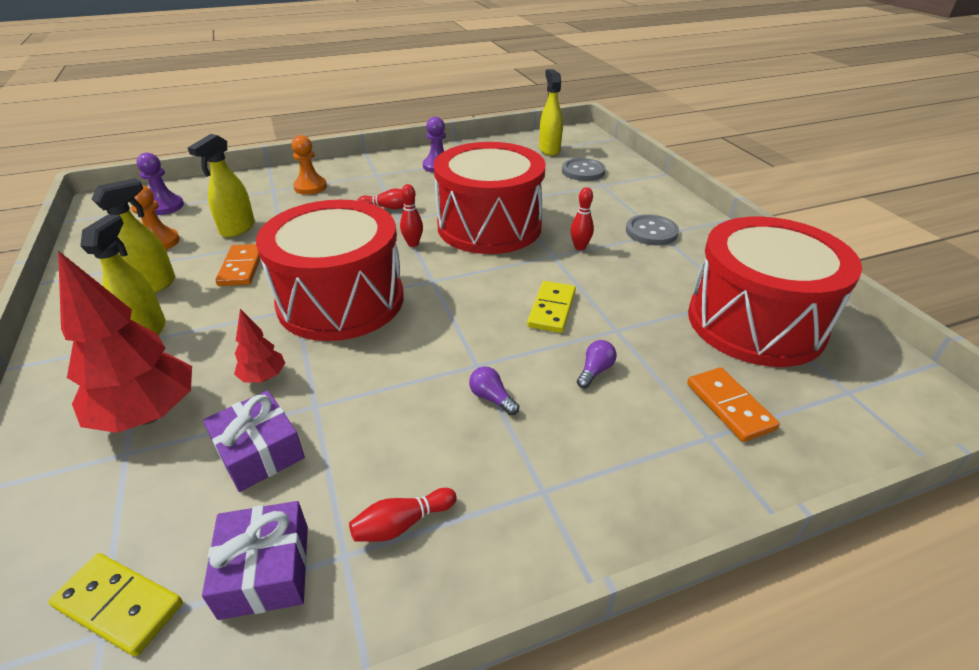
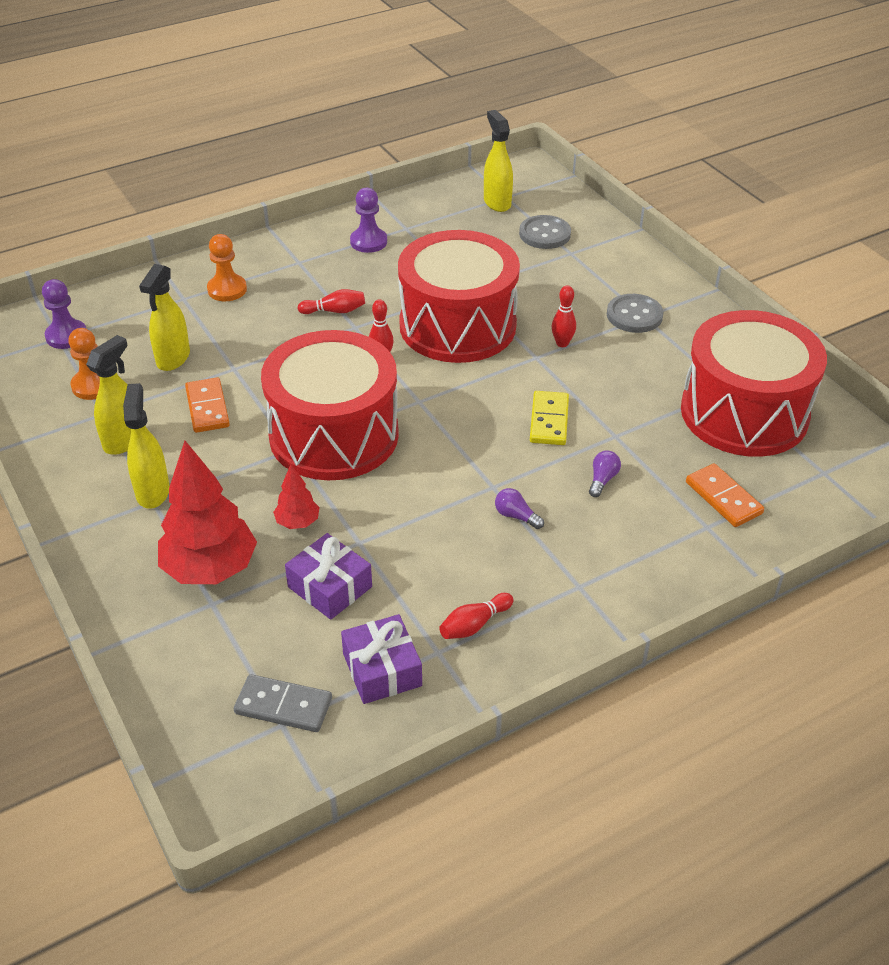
camera: 10 degrees left, 5 degrees up
(119, 605) = (283, 706): yellow domino -> grey domino

